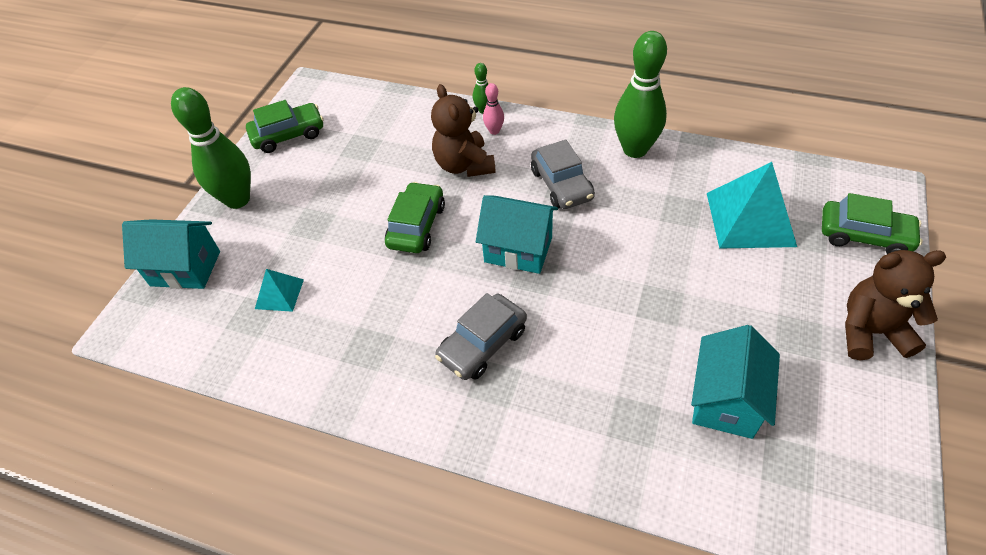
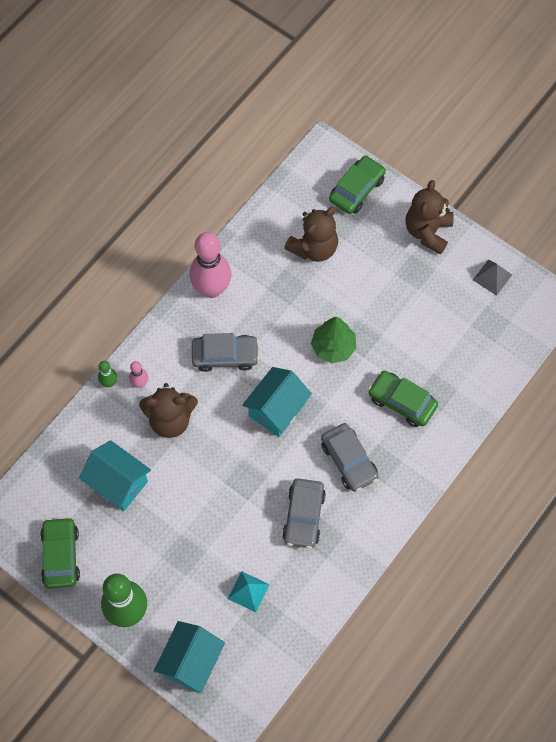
camera: 75 degrees left, 15 degrees up
(389, 318) = (303, 516): none -> grey car
(416, 226) = (222, 474): green car -> green car (402, 402)
(630, 278) = (333, 347): none -> green tree
(635, 149) = (211, 289): green bowling pin -> pink bowling pin
(725, 400) = (442, 335): turquoise house -> turquoise house (118, 483)
(750, 219) = (314, 248): turquoise pyramid -> brown teddy bear
(866, 441) = (492, 277): none -> grey pyramid

